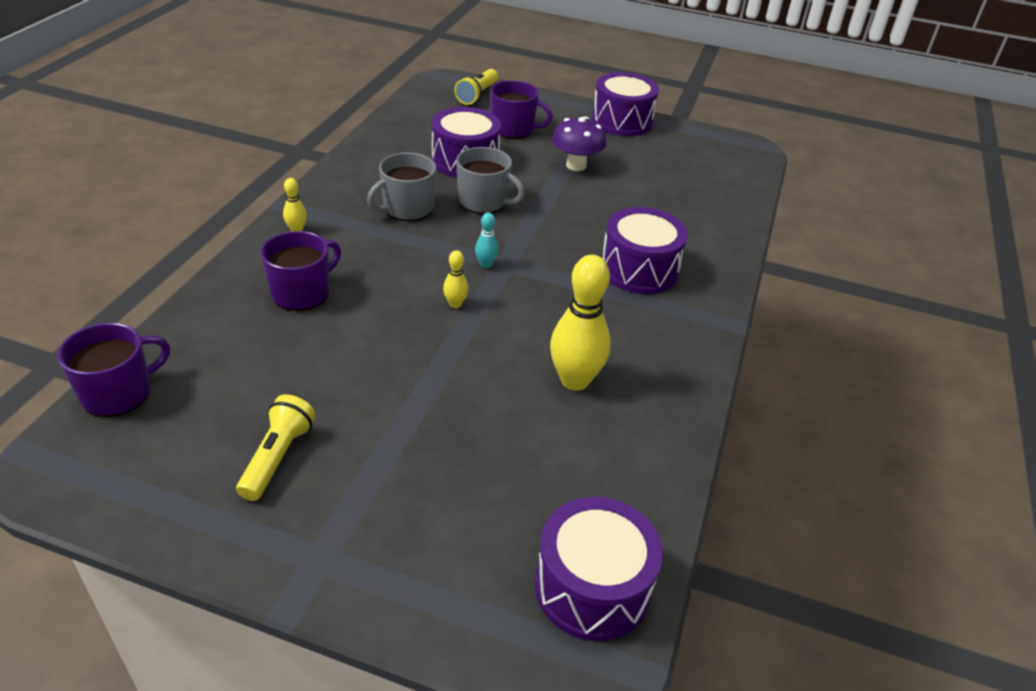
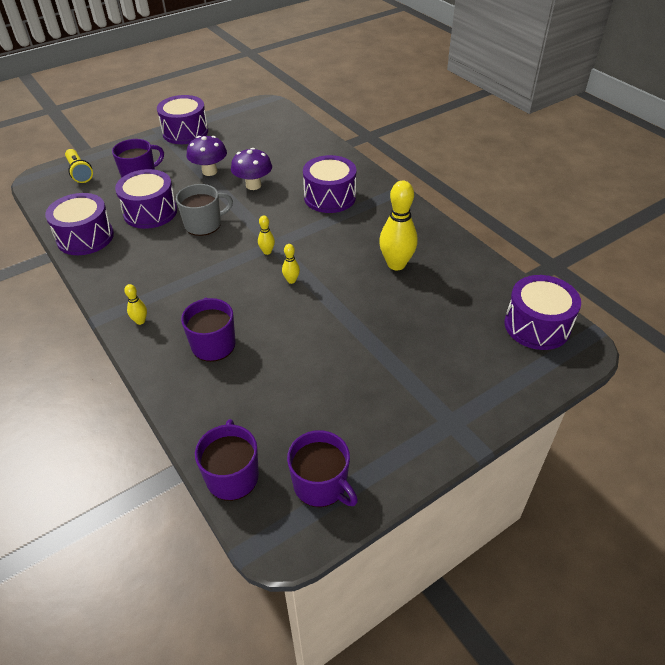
camera: 50 degrees left, 5 degrees up
(141, 471) = (321, 485): none -> purple mug
(278, 457) = (359, 412): yellow flashlight -> none
(386, 143) = (85, 237): none -> purple drum
(407, 208) = (173, 260): grey mug -> none
(486, 264) = (267, 252): turquoise bowling pin -> yellow bowling pin
(589, 204) = (253, 185): none -> purple mushroom

